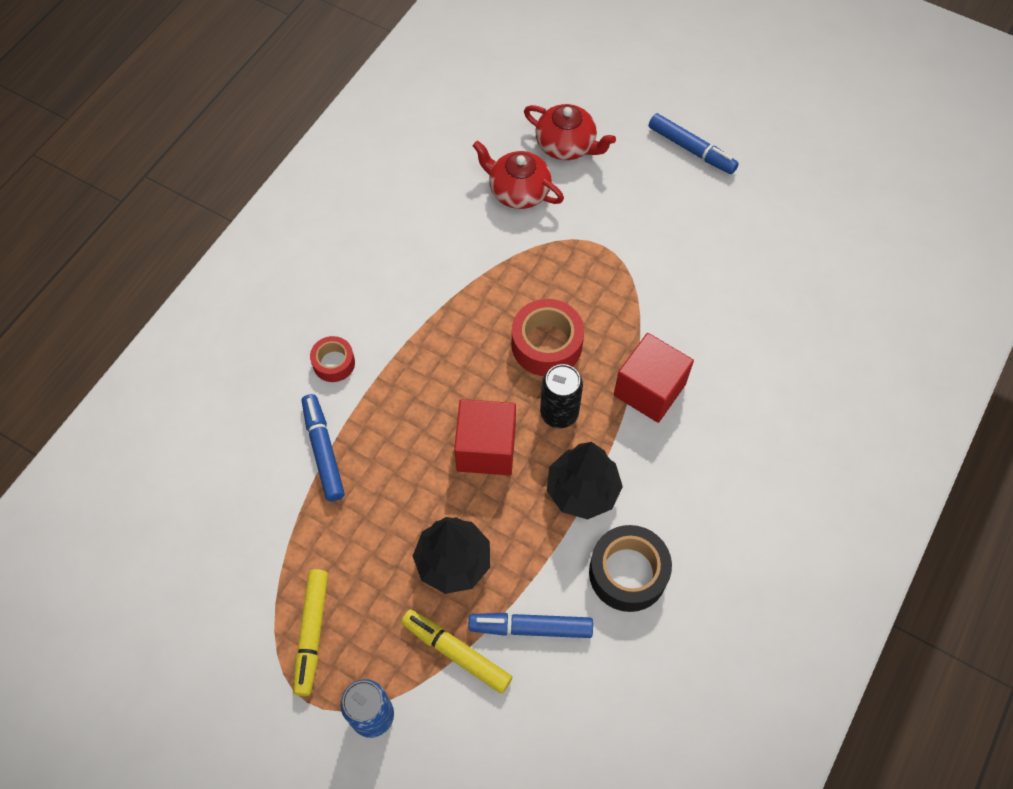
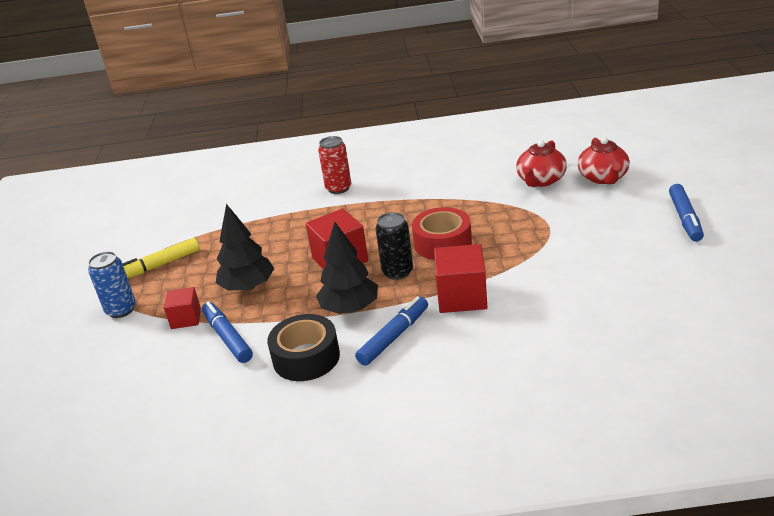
camera: 60 degrees right, 30 degrees down
(323, 451) = (278, 213): blue marker -> blue marker (393, 337)
(334, 363) = (338, 188): red tape -> red can
(456, 653) = (186, 318): yellow marker -> red cube
(518, 191) = (541, 180): red teapot -> red teapot turned 150 degrees counterclockwise

